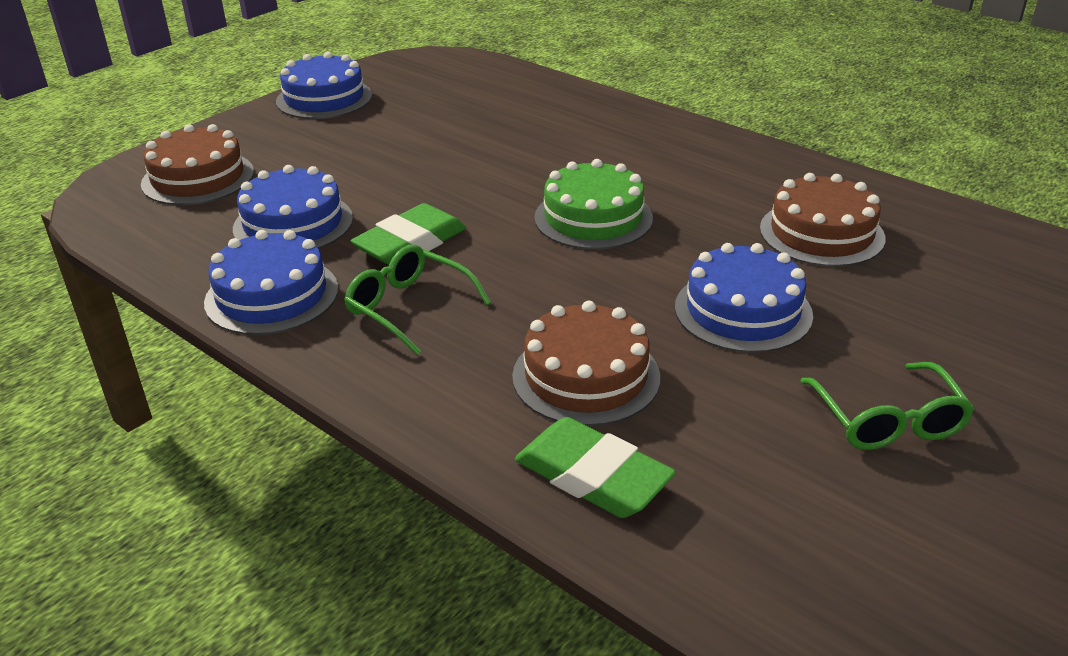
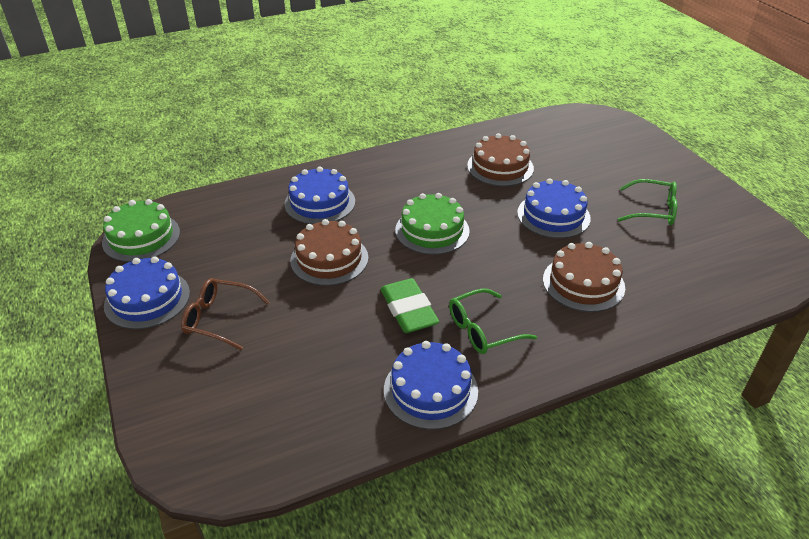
camera: 65 degrees left, 5 degrees up
(198, 178) = (221, 401): brown cake -> brown cake (329, 259)
(293, 223) = (340, 360): blue cake -> blue cake (320, 203)
(317, 140) = (219, 319): none -> brown glasses
(417, 65) = (141, 237): none -> green cake
(593, 476) = (661, 306): green eraser -> none

